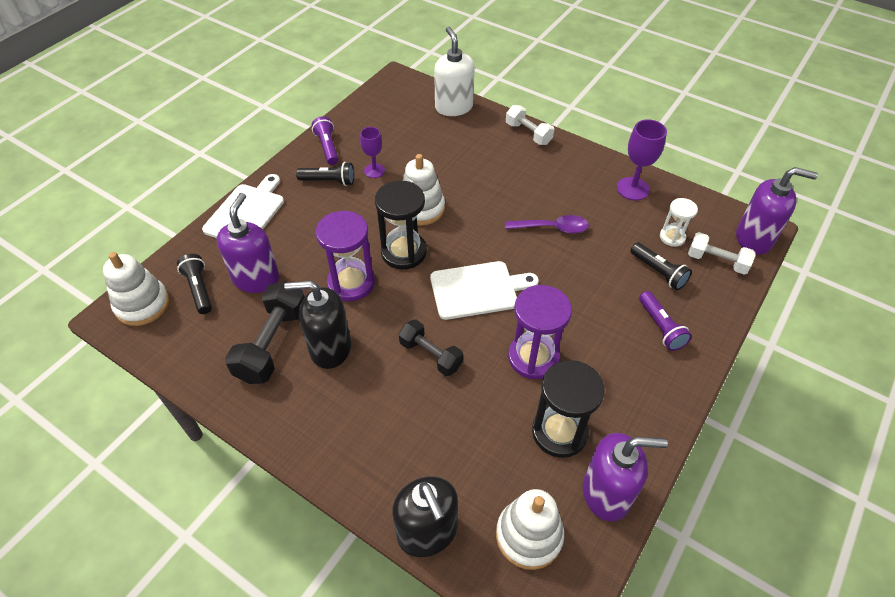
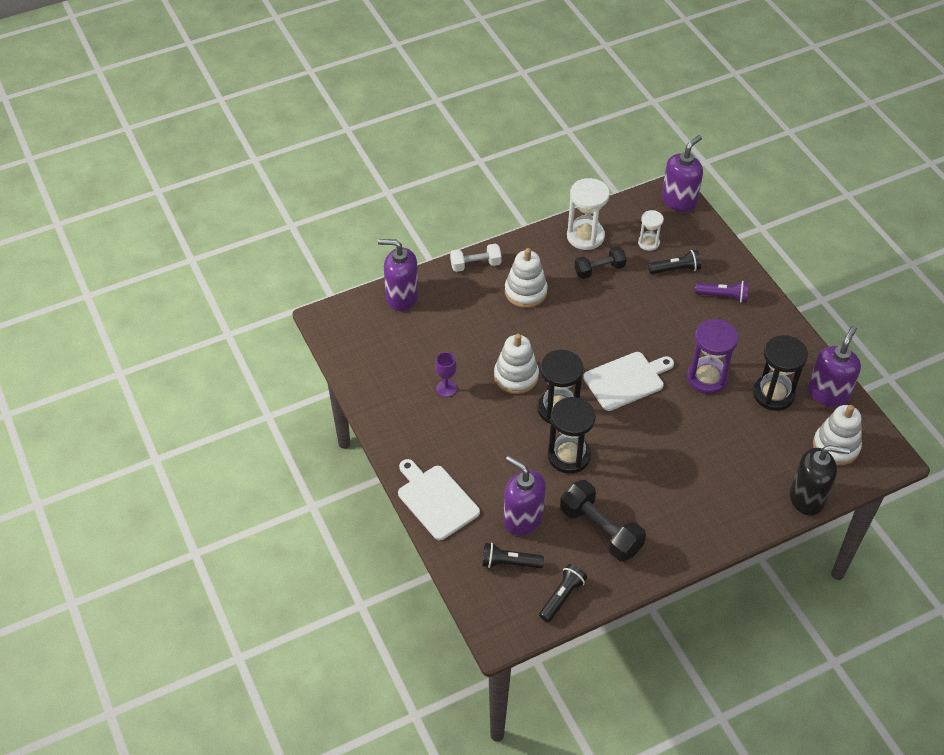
camera: 60 degrees left, 0 degrees up
(142, 304) = (501, 609): white stacking toy -> white stacking toy (525, 292)
(327, 147) = (389, 409): purple flashlight -> none
(329, 181) = (437, 426): black flashlight -> black flashlight (562, 597)
(330, 348) = (627, 494): black soap dispenser -> none
(351, 283) = (569, 456): purple hourglass -> black hourglass
(430, 355) = (670, 435): black dumbbell -> black dumbbell (599, 270)
(454, 107) = (402, 297): white soap dispenser -> purple soap dispenser
(477, 290) = (626, 380): white cutting board -> white cutting board turned 45 degrees clockwise
(552, 228) = (593, 305): purple spoon -> none
(632, 189) = (585, 236): purple goblet -> white hourglass
(717, 261) = (686, 233): white dumbbell -> none

